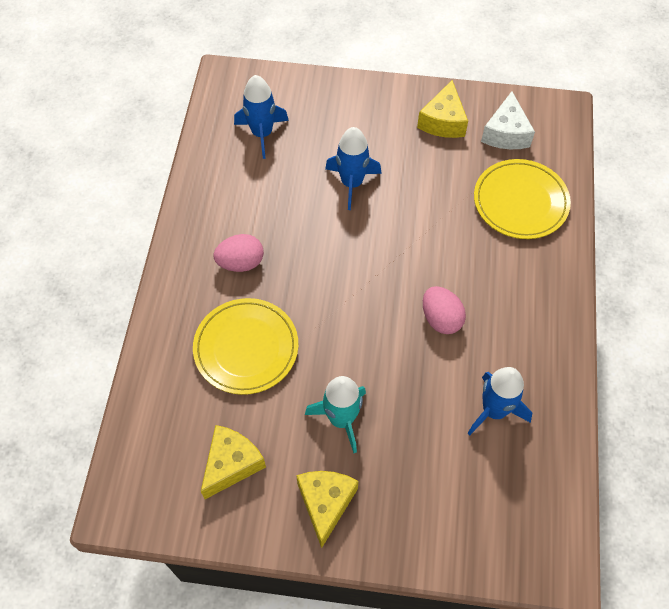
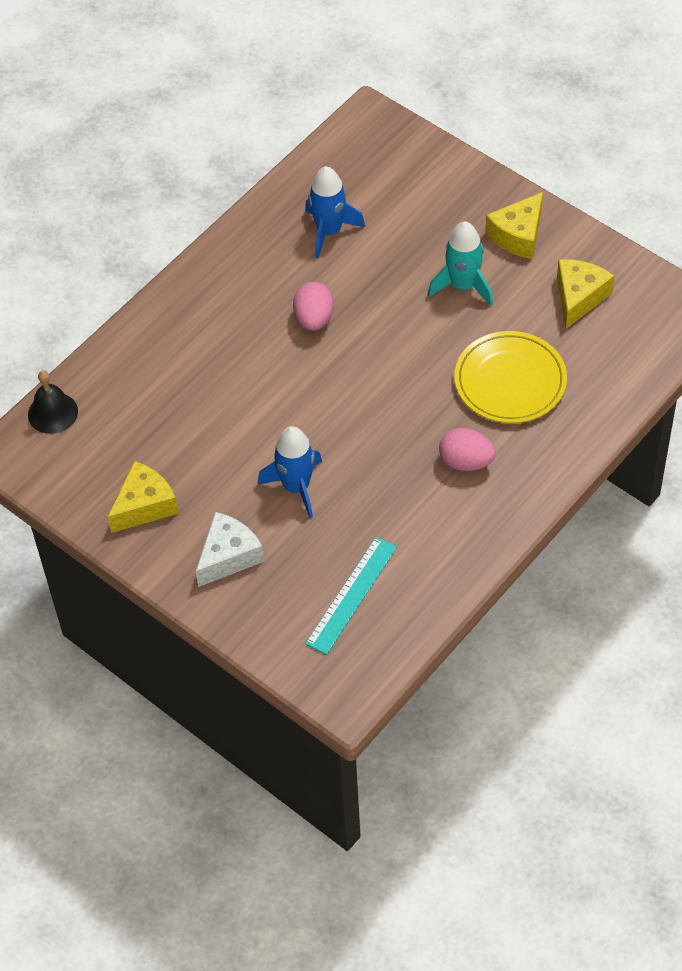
camera: 145 degrees left, 5 degrees down
(231, 464) = (579, 297): yellow cheese -> yellow cheese turned 135 degrees clockwise
(262, 133) = (351, 595): blue rocket -> turquoise ruler
(506, 133) = (92, 458): white cheese -> white cheese (228, 556)
(520, 202) = (146, 382): yellow plate -> none
(562, 148) = (53, 413): none -> black bell

